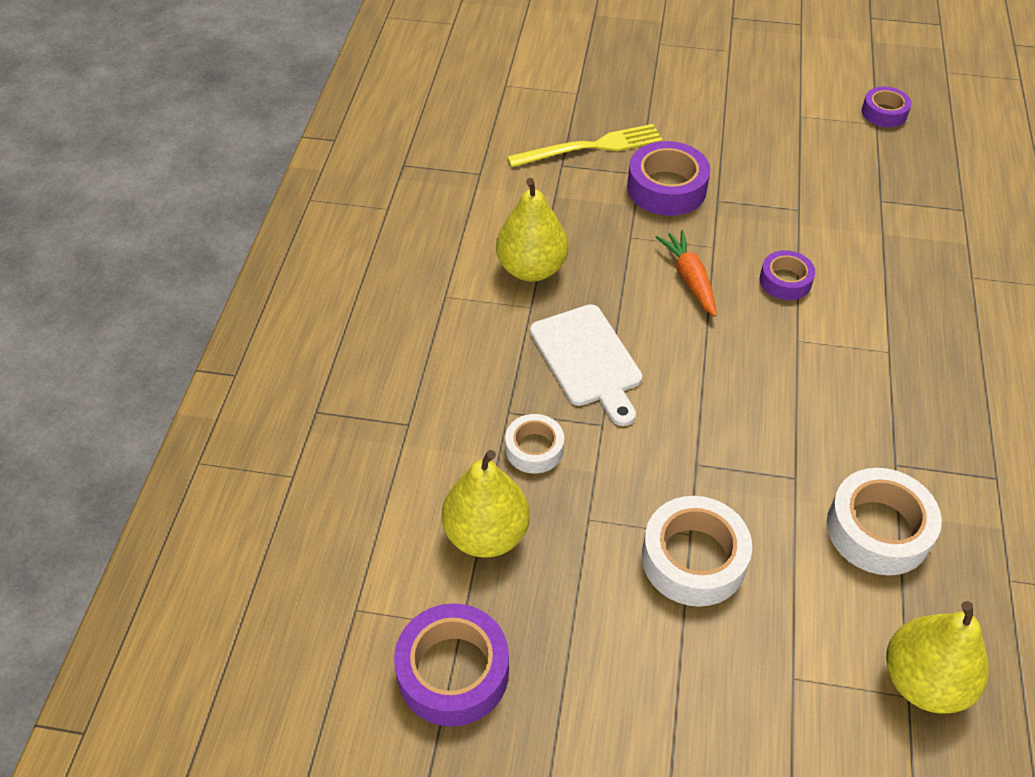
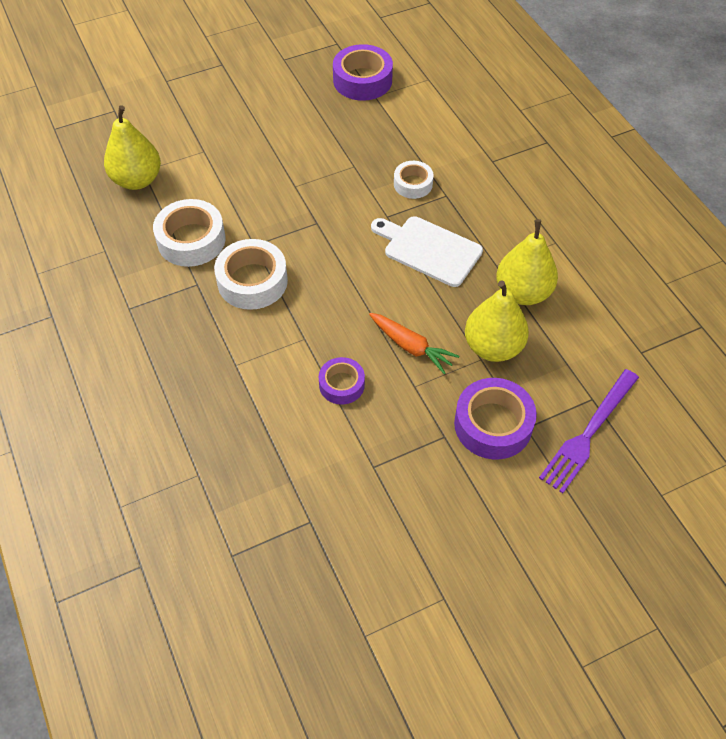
camera: 145 degrees right, 5 degrees up
(486, 534) = (399, 134): yellow pear -> yellow pear (493, 347)
(591, 147) = (588, 433): yellow fork -> purple fork
(693, 559) = (285, 175): white tape -> white tape (252, 281)
(884, 113) = (365, 661): purple tape -> none

